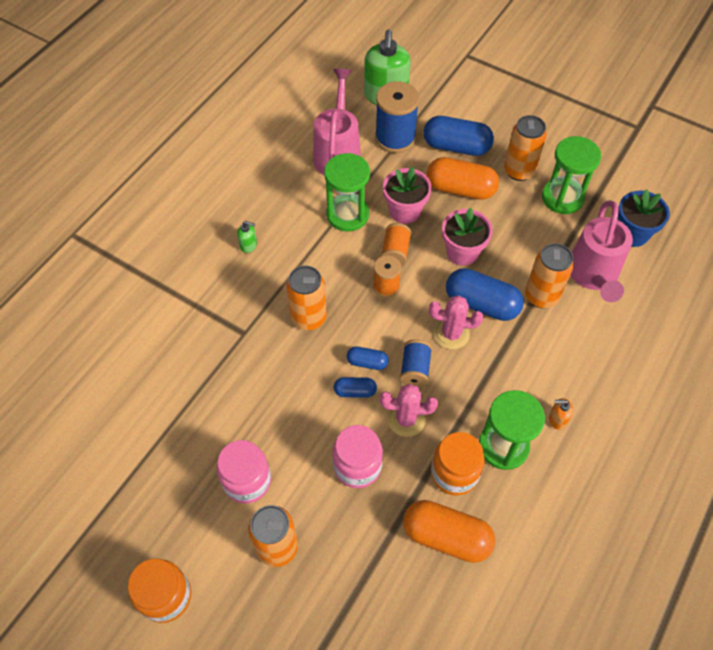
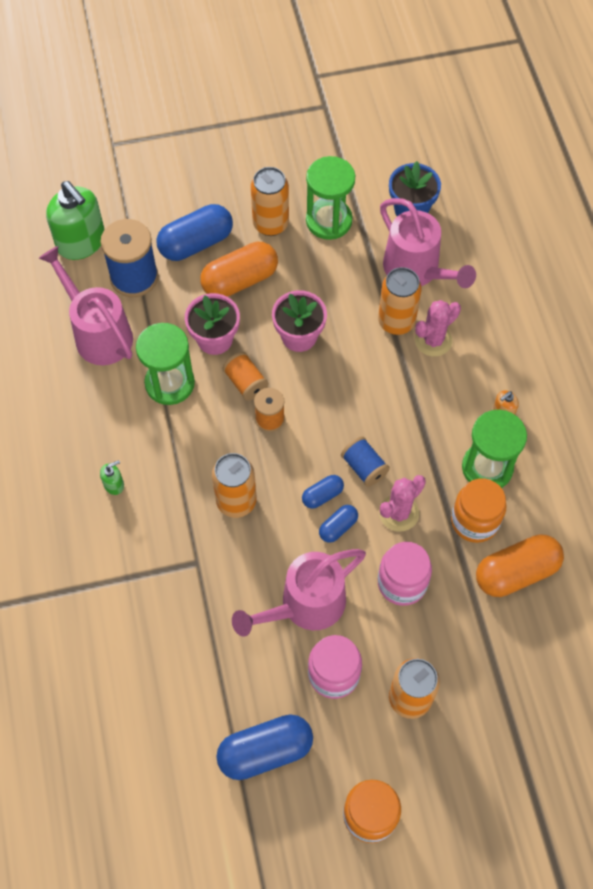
camera: 45 degrees left, 5 degrees up
(278, 420) = (304, 606): none -> pink watering can
(451, 334) = (361, 413): pink cactus -> pink cactus (433, 340)
(481, 304) = (358, 368): blue capsule -> blue capsule (265, 751)

